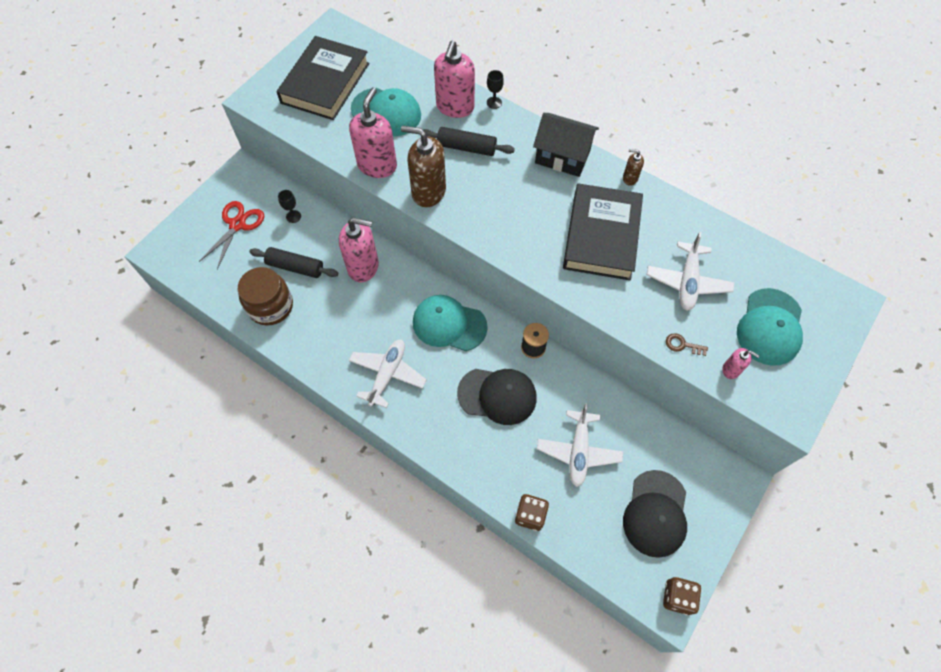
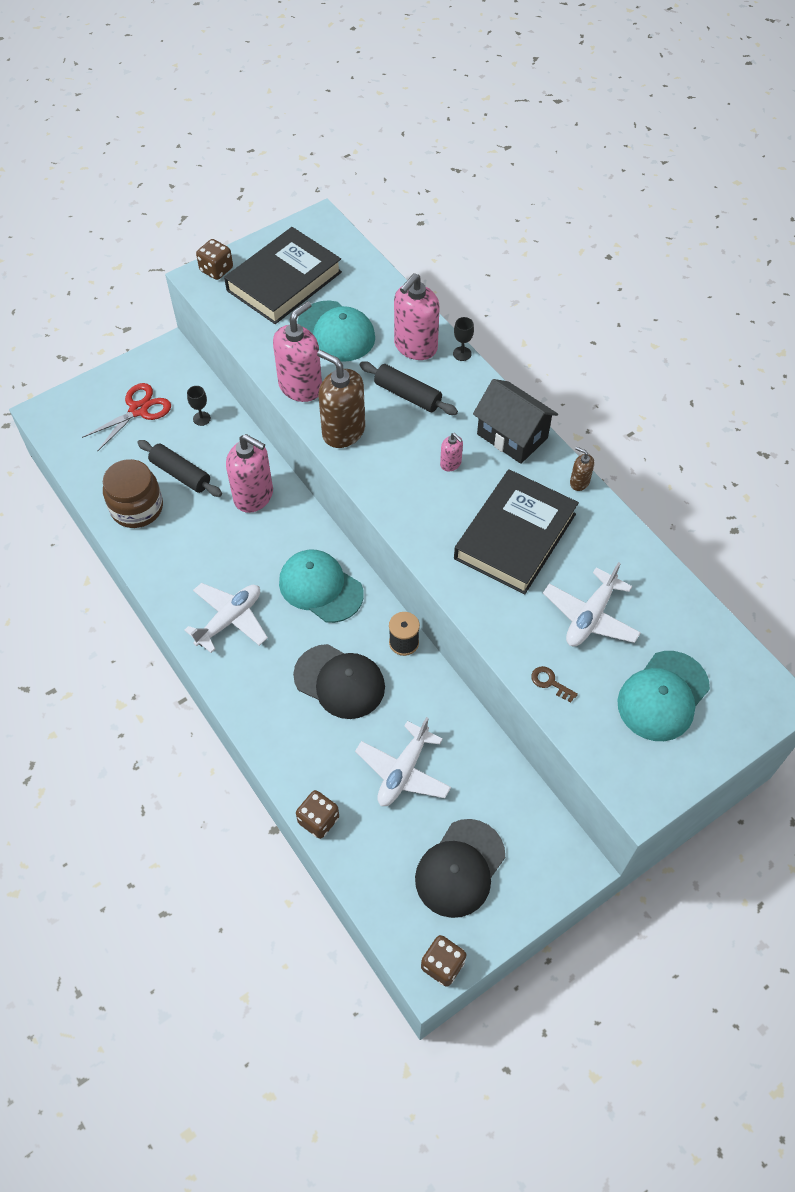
camera: 20 degrees right, 5 degrees down
(264, 88) = (216, 270): none -> brown dice
(731, 370) = (593, 727): pink soap dispenser -> pink soap dispenser (451, 464)

